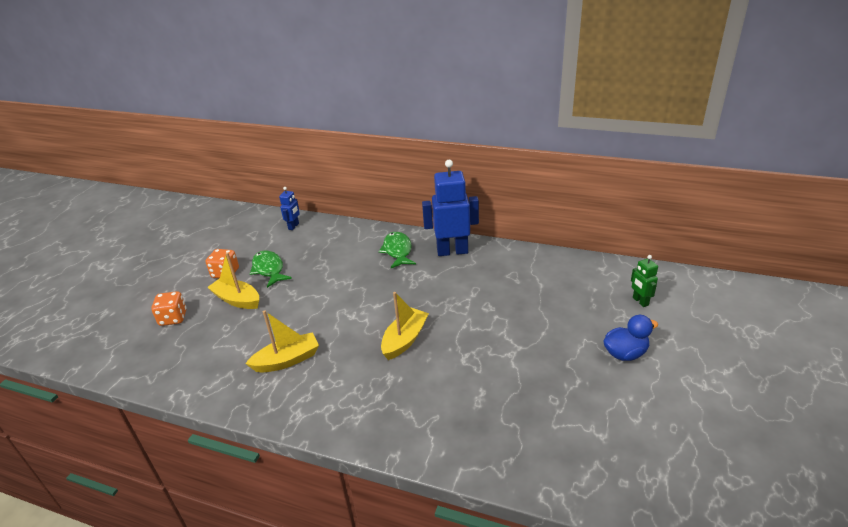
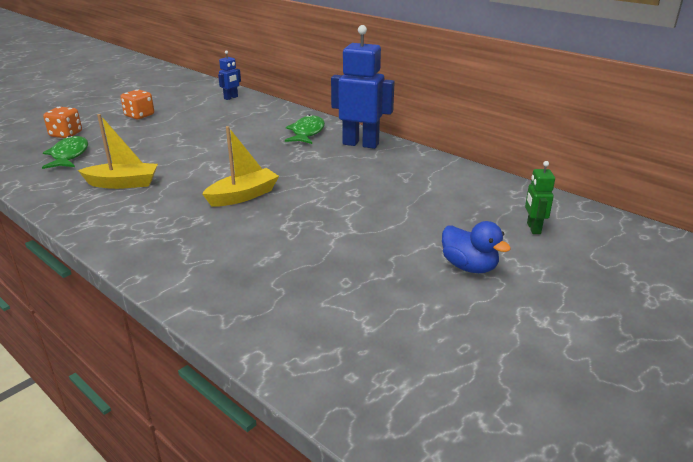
camera: 20 degrees right, 5 degrees down
(237, 300) = (129, 134): yellow boat -> none
(269, 269) = (177, 121): green fish -> green fish (69, 155)
(625, 353) = (469, 267): blue duck -> blue duck turned 45 degrees clockwise

